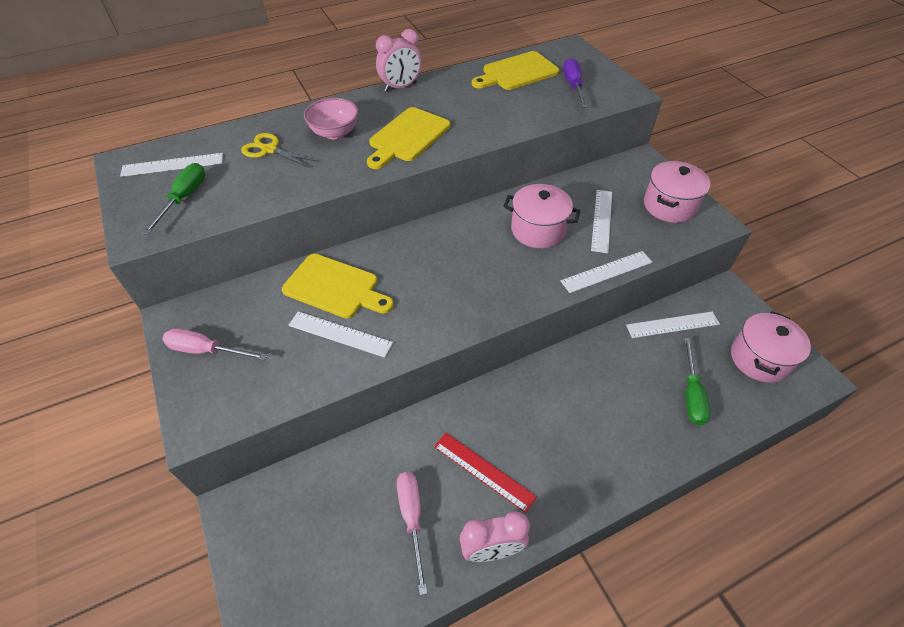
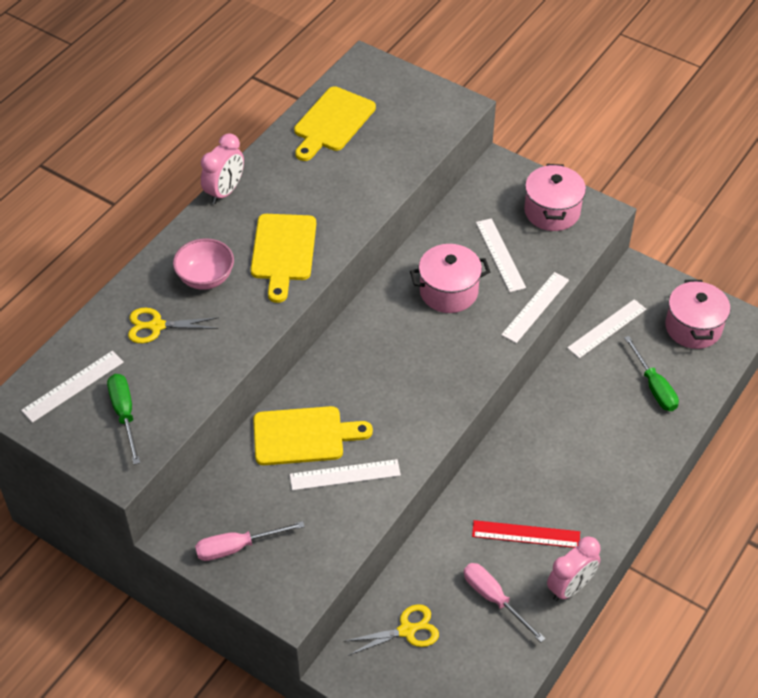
camera: 30 degrees left, 0 degrees up
(315, 504) = (407, 630): none -> yellow scissors
(573, 86) = (401, 118): purple screwdriver -> none

